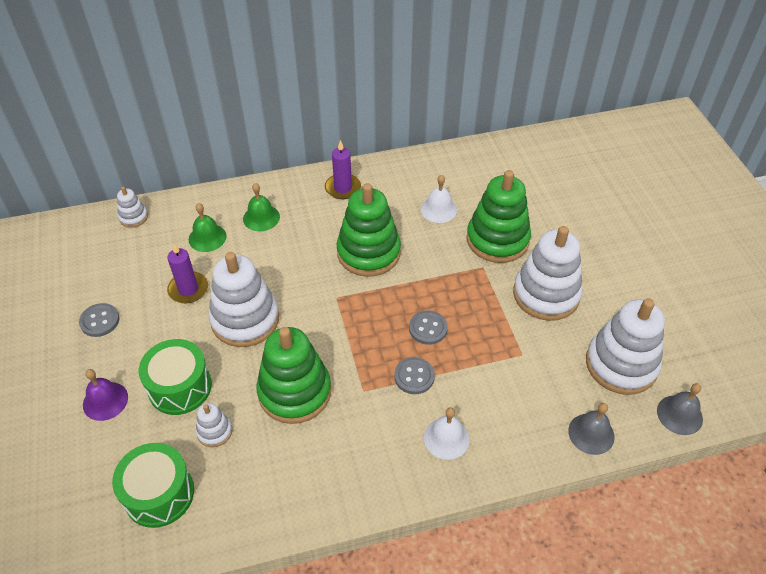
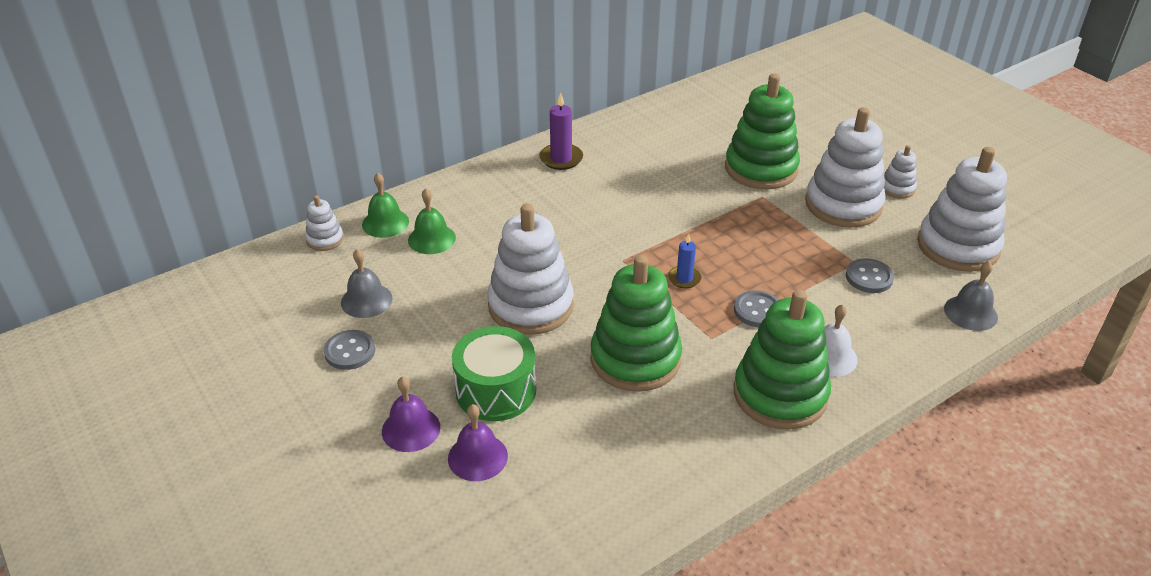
camera: 20 degrees left, 10 degrees down
(137, 440) = (477, 457): none -> purple bell
(159, 494) = (541, 502): green drum -> none
(188, 289) = (442, 293): purple candle -> none
(214, 431) = (567, 422): white stacking toy -> white stacking toy (897, 188)
(261, 217) = (484, 206): green bell -> green bell (385, 223)
(368, 252) = (630, 211): green stacking toy -> green stacking toy (780, 394)
(374, 329) = (684, 278): none -> blue candle
(428, 328) = (742, 264): grey button -> grey button (869, 277)
(438, 209) = (680, 156): white bell -> none
(679, 414) = (1041, 274): grey bell -> grey bell (366, 300)

